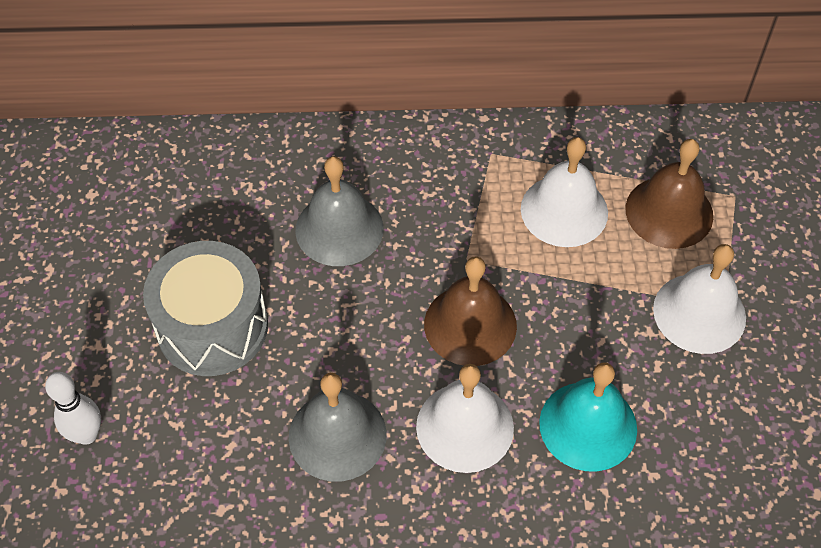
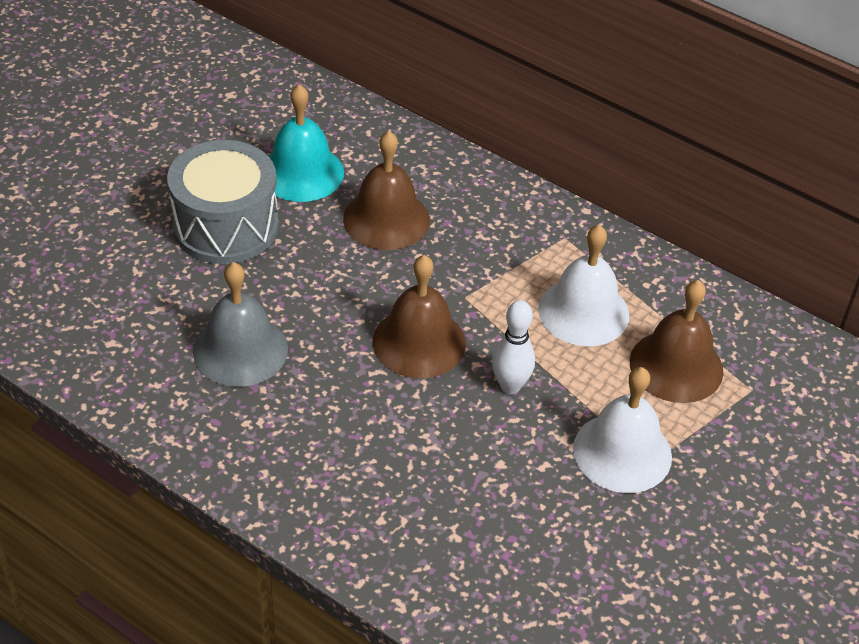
camera: 35 degrees right, 10 degrees down
(87, 434) = (72, 239): white bowling pin -> white bowling pin (510, 386)
(339, 229) = (386, 219): grey bell -> brown bell
(465, 427) = (340, 406): white bell -> none
(588, 425) = (439, 468): turquoise bell -> turquoise bell (301, 172)

